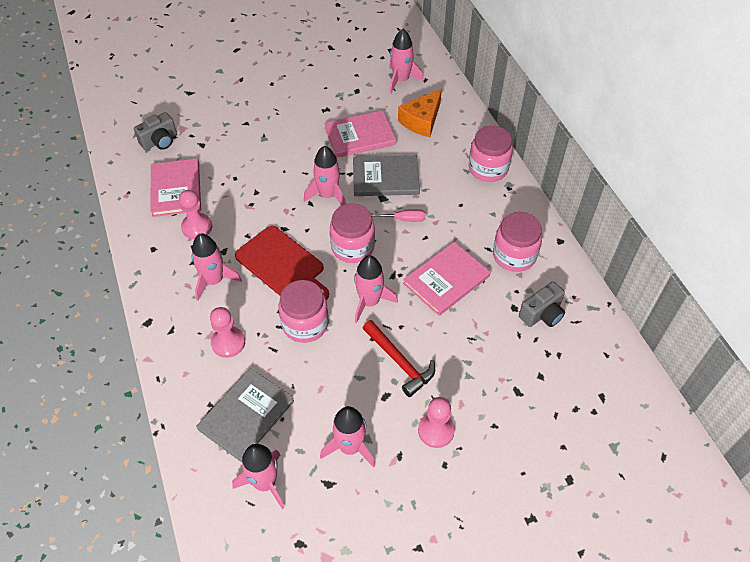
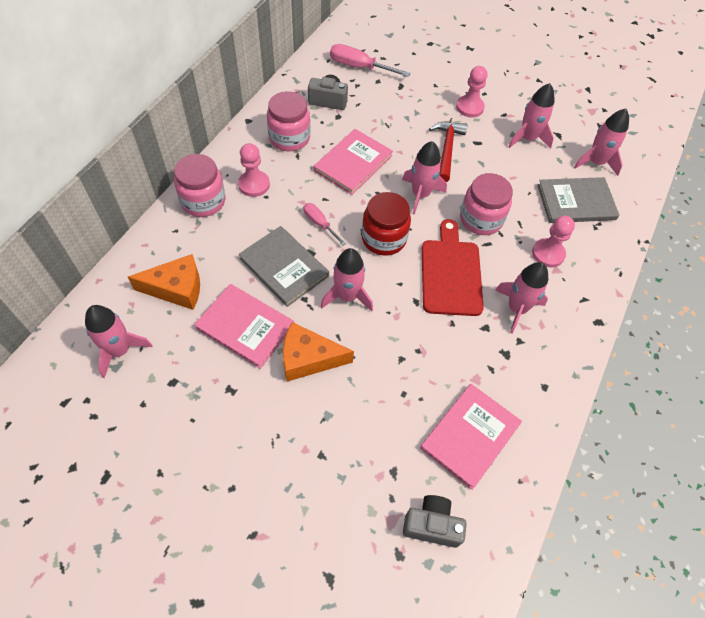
camera: 135 degrees left, 5 degrees up
(197, 227) = (487, 372): pink pawn -> pink pawn (254, 184)
(306, 151) = (308, 358): none -> orange cheese
(352, 247) = (384, 238): pink jar -> red jar
(446, 280) = (353, 163): pink book -> pink book turned 60 degrees counterclockwise
(575, 375) = (359, 67): none -> pink screwdriver

